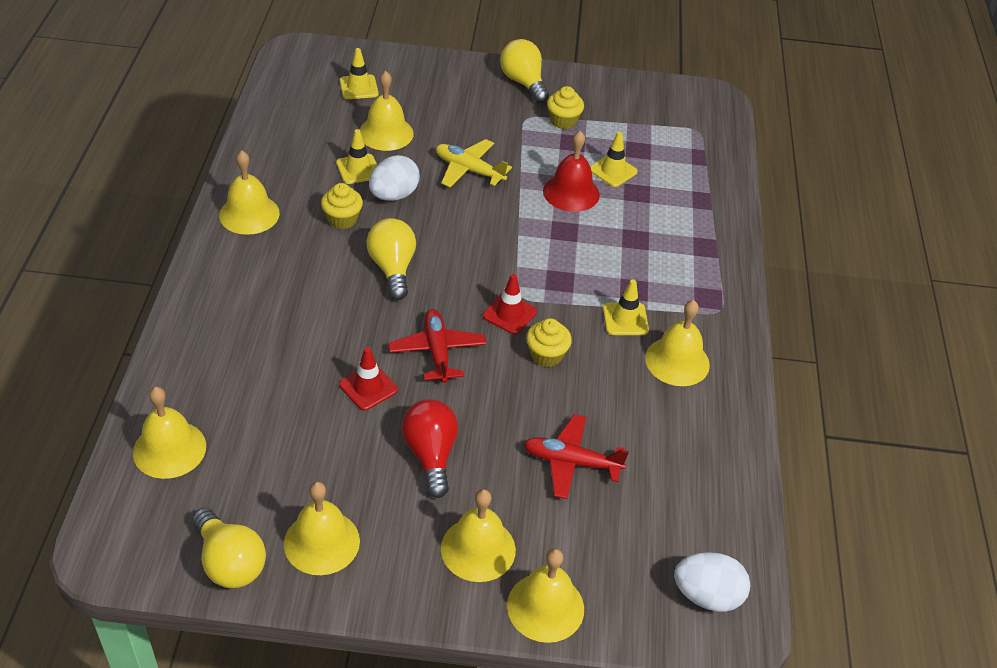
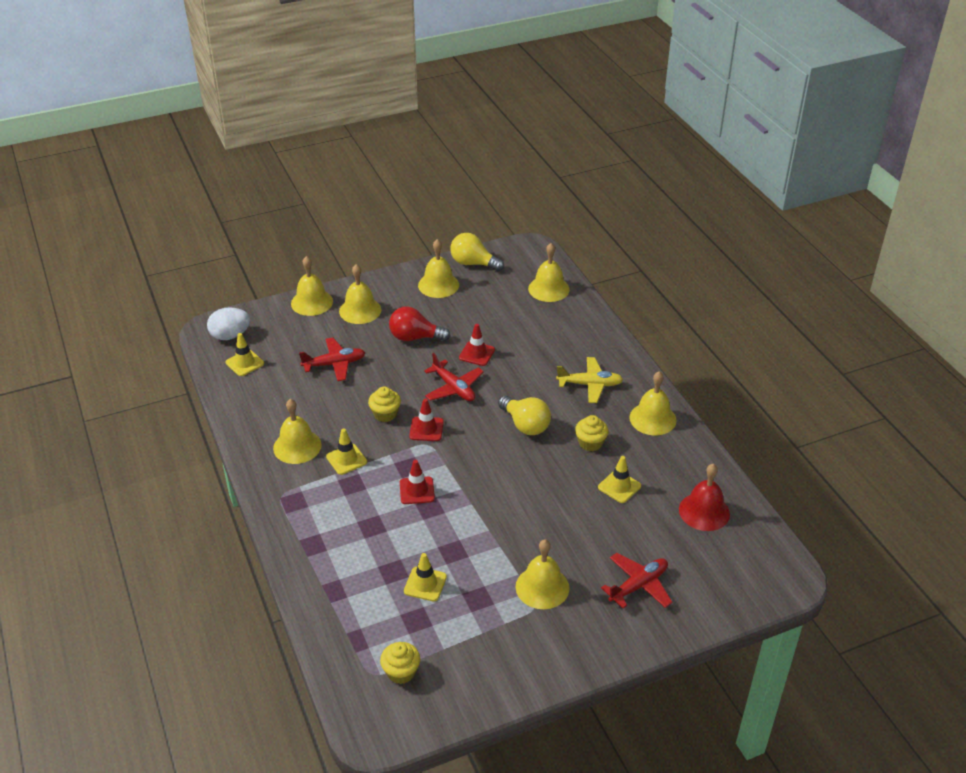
camera: 155 degrees right, 5 degrees down
(359, 87) = (698, 565): yellow traffic cone -> yellow traffic cone (245, 363)
(386, 133) = (632, 529): yellow bell -> yellow bell (542, 587)
(394, 195) = (574, 478): white egg -> none
(425, 95) = (638, 585): none -> red plane
(430, 455) = (415, 337): red light bulb -> red light bulb turned 135 degrees clockwise
(469, 170) = (539, 526): yellow plane -> yellow plane (590, 385)
(523, 82) = (569, 649): yellow light bulb -> none
(563, 121) = (501, 619): yellow cupcake -> yellow cupcake (401, 672)
(566, 252) = (417, 490): none -> red traffic cone
(571, 192) = (446, 545): red bell -> red bell (704, 511)

